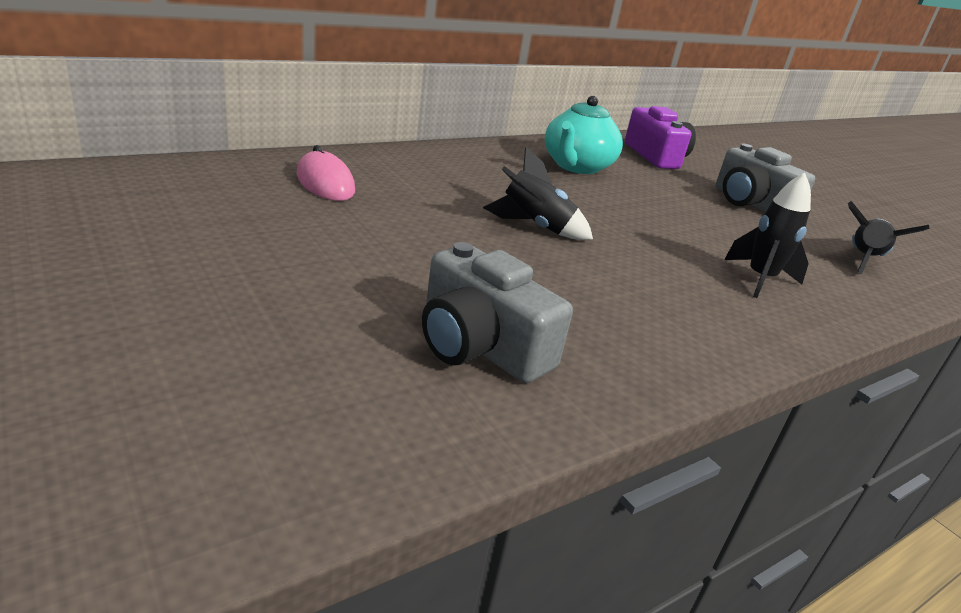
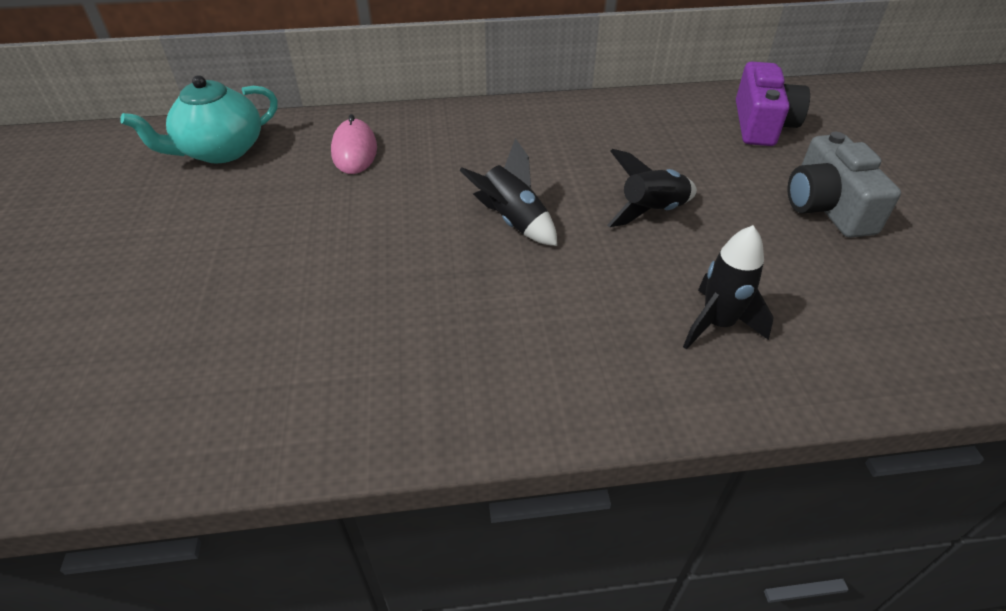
camera: 30 degrees right, 15 degrees up
(480, 345) = (339, 357): grey camera -> none
(576, 166) = (638, 137): turquoise teapot -> turquoise teapot (221, 151)
(863, 260) = (906, 315): black rocket -> black rocket (652, 212)

